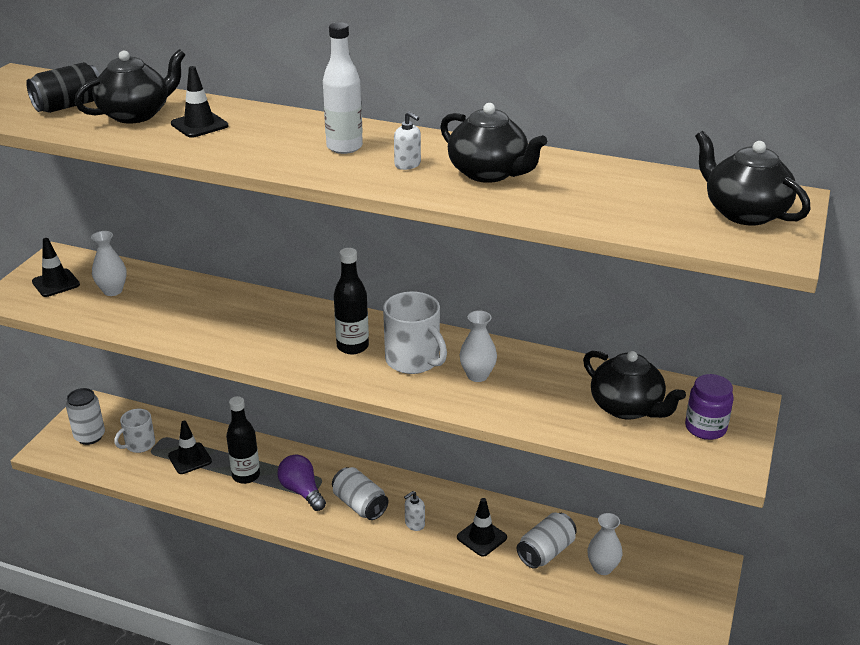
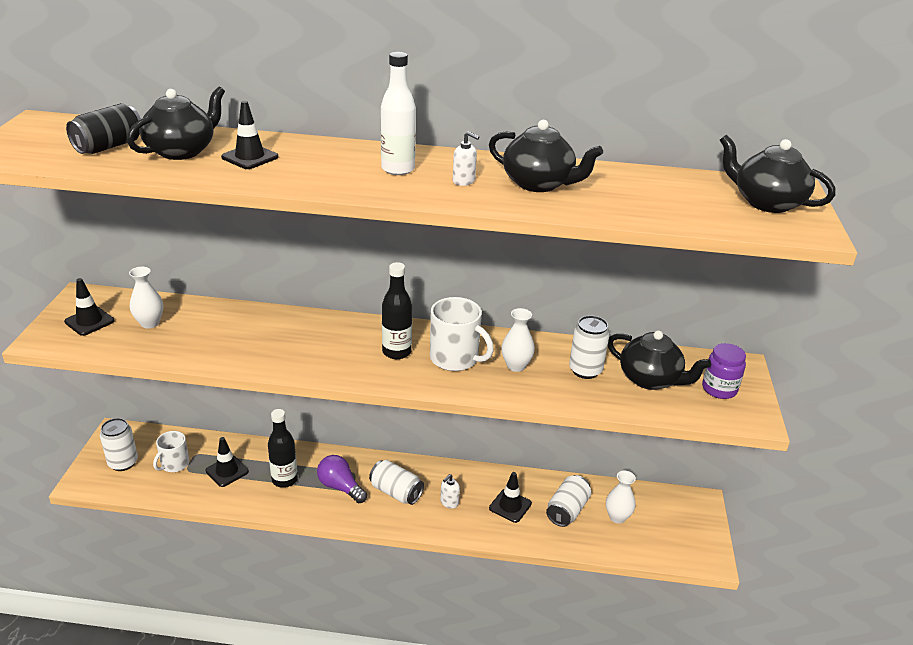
camera: 15 degrees left, 0 degrees up
(555, 389) = (585, 370): none -> white can

